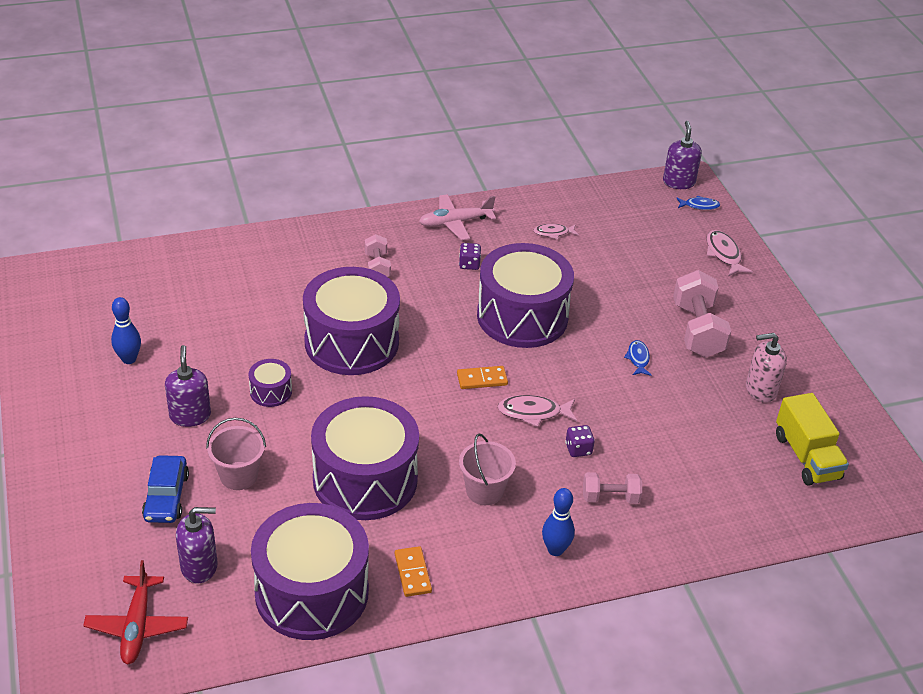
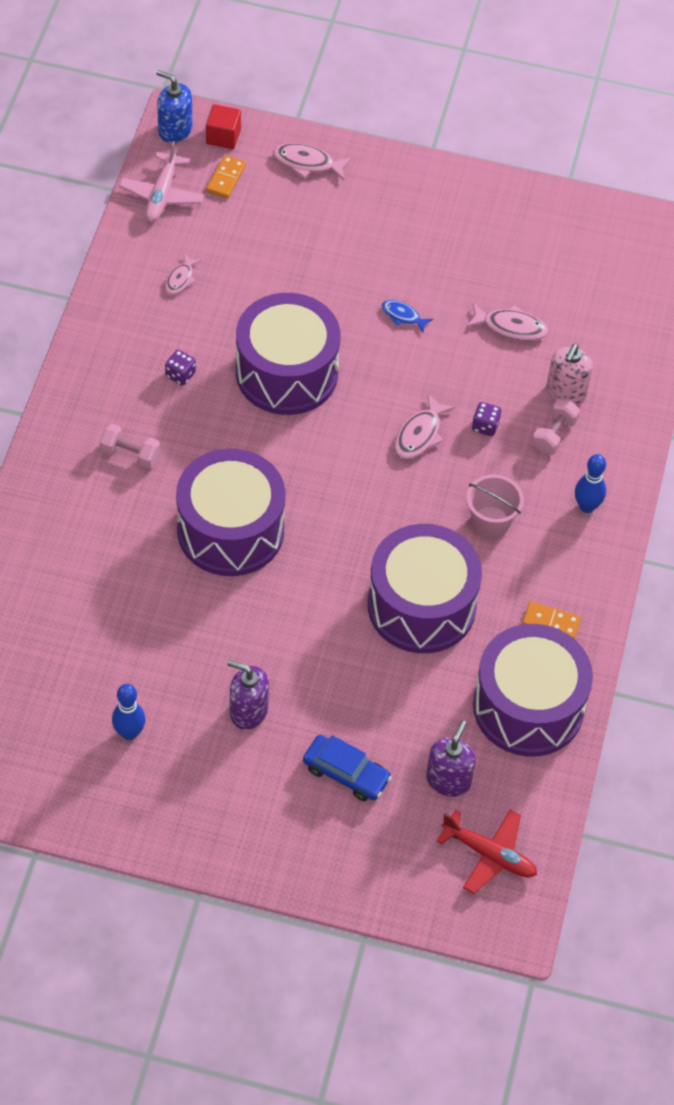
camera: 60 degrees left, 15 degrees up
(239, 476) = (355, 704): pink bucket -> none
(271, 392) = (258, 629): purple drum -> none
(455, 223) = (106, 352): pink plane -> pink plane (162, 195)
(482, 379) = (351, 451): orange domino -> orange domino (226, 178)
(678, 182) = (175, 130): purple soap dispenser -> blue soap dispenser
(692, 426) = (510, 327): none -> pink fish
(697, 330) = (396, 249): pink dumbbell -> none
(699, 206) = (223, 136): blue fish -> red cube
(760, 390) = (499, 251): pink soap dispenser -> pink soap dispenser (566, 392)
(806, 457) = (594, 269): yellow truck -> none

